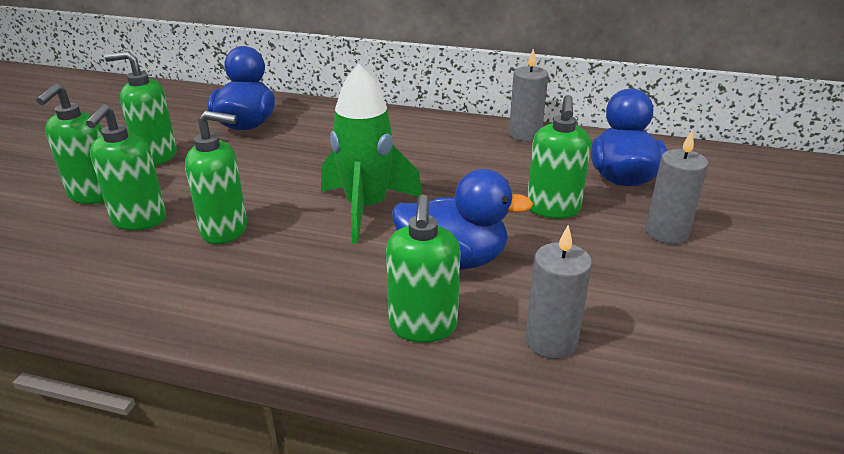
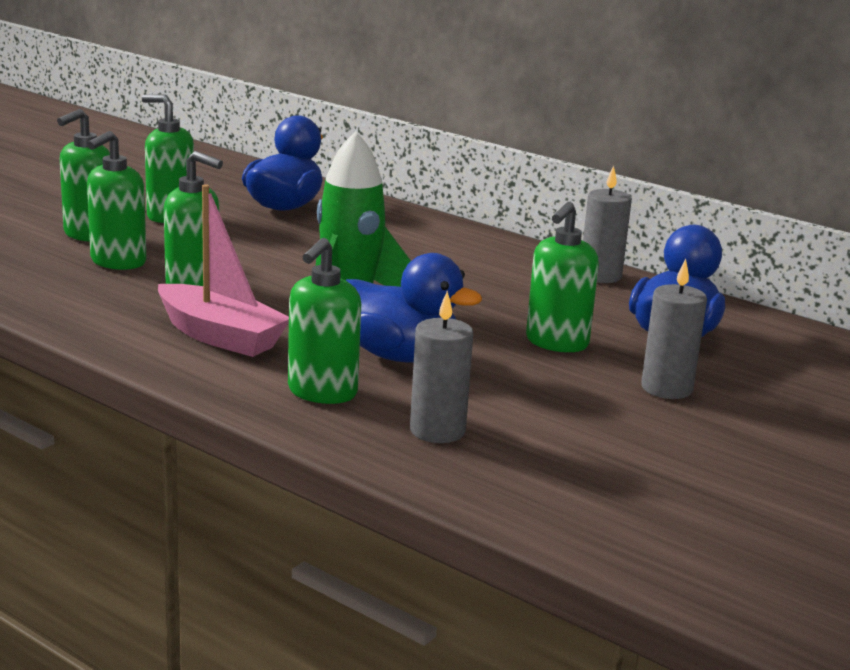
camera: 20 degrees right, 10 degrees down
(287, 284) = (220, 336): none -> pink boat

